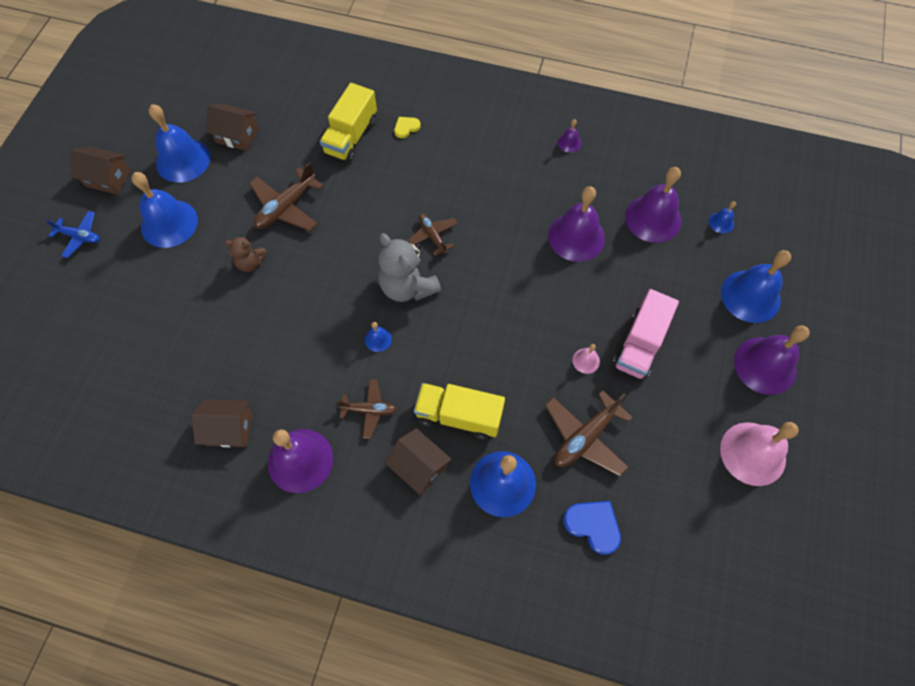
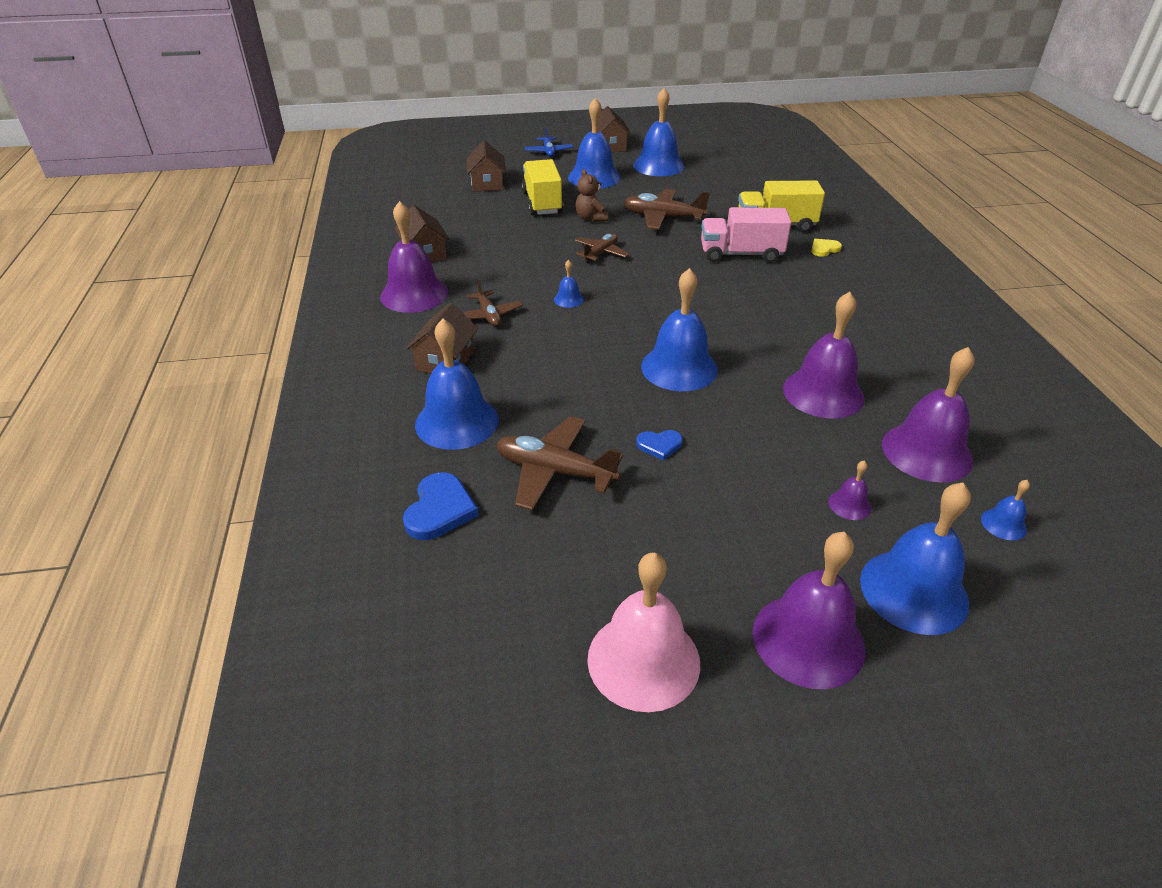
camera: 65 degrees right, 25 degrees down
(237, 135) = (709, 178): brown house -> brown house (487, 183)
(406, 127) = (824, 249): yellow heart -> yellow heart turned 60 degrees counterclockwise
(407, 286) = (642, 299): grey teddy bear -> none
(432, 236) = (715, 297): brown plane -> brown plane (600, 253)
(459, 416) = (519, 370): yellow truck -> yellow truck (542, 203)
(508, 306) = (679, 368): none -> blue bell
(569, 143) = (948, 353): purple bell -> purple bell (849, 504)
(586, 360) = (659, 445): pink bell -> blue heart
(640, 344) = (723, 488): pink truck -> pink truck (741, 254)

